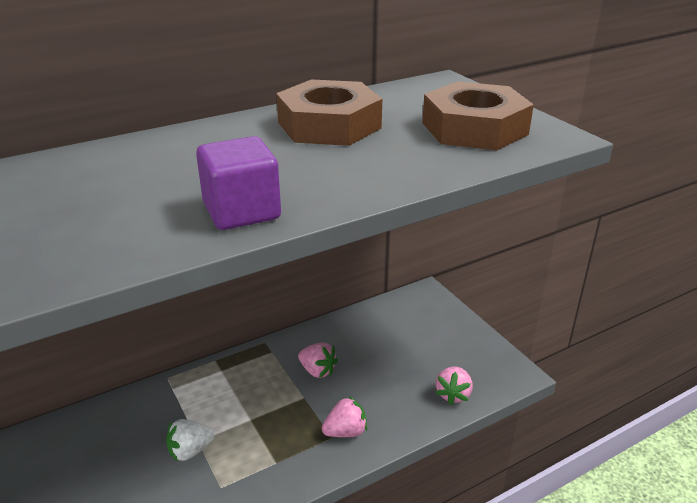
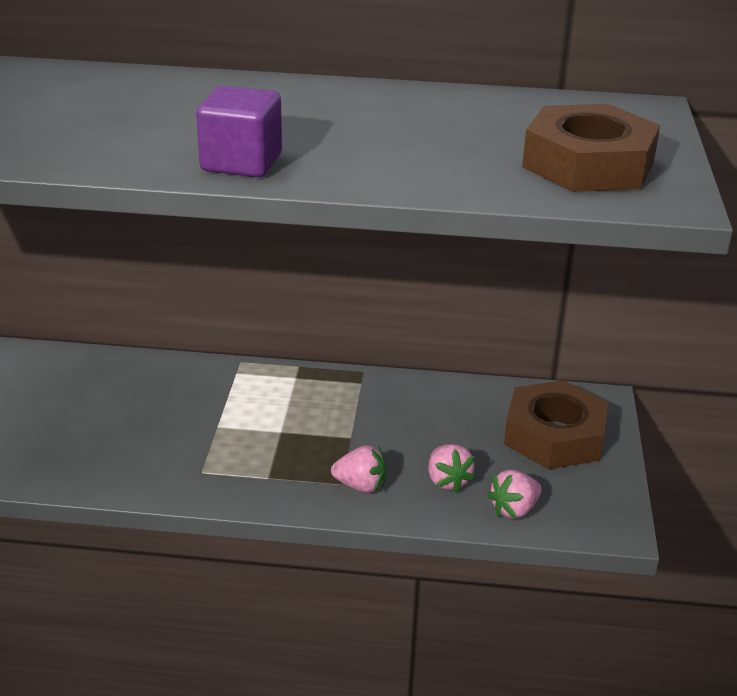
camera: 35 degrees right, 0 degrees up
(190, 451) = (203, 431): white strawberry -> none
(317, 371) = (390, 421): pink strawberry -> pink strawberry (447, 481)
(329, 125) = (437, 116): brown nut -> brown nut (554, 436)

